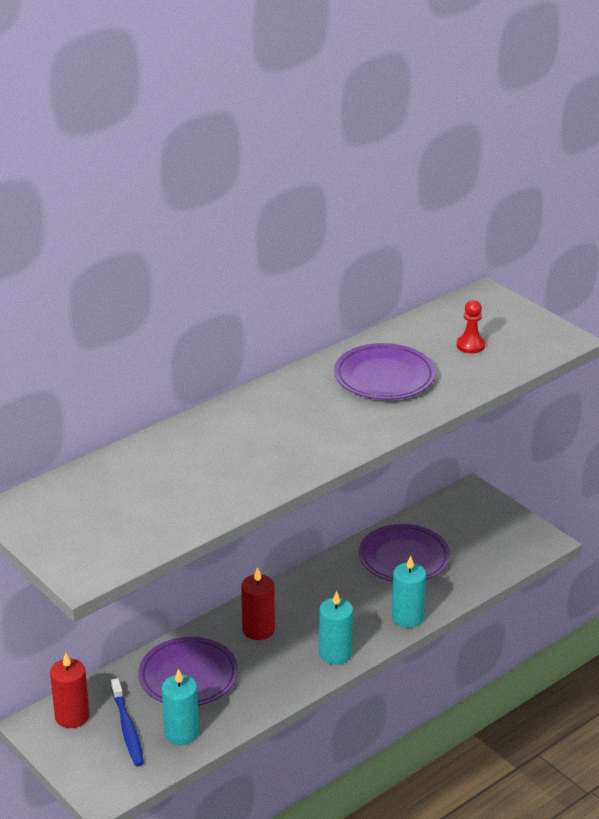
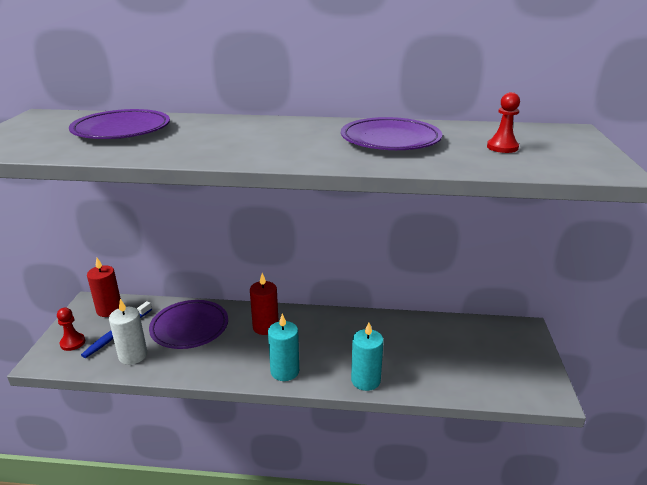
camera: 45 degrees right, 5 degrees down
(99, 765) = (72, 343): none -> red pawn
(181, 733) = (133, 355): turquoise candle -> white candle
(404, 558) = (417, 341): purple plate -> purple plate (122, 130)

